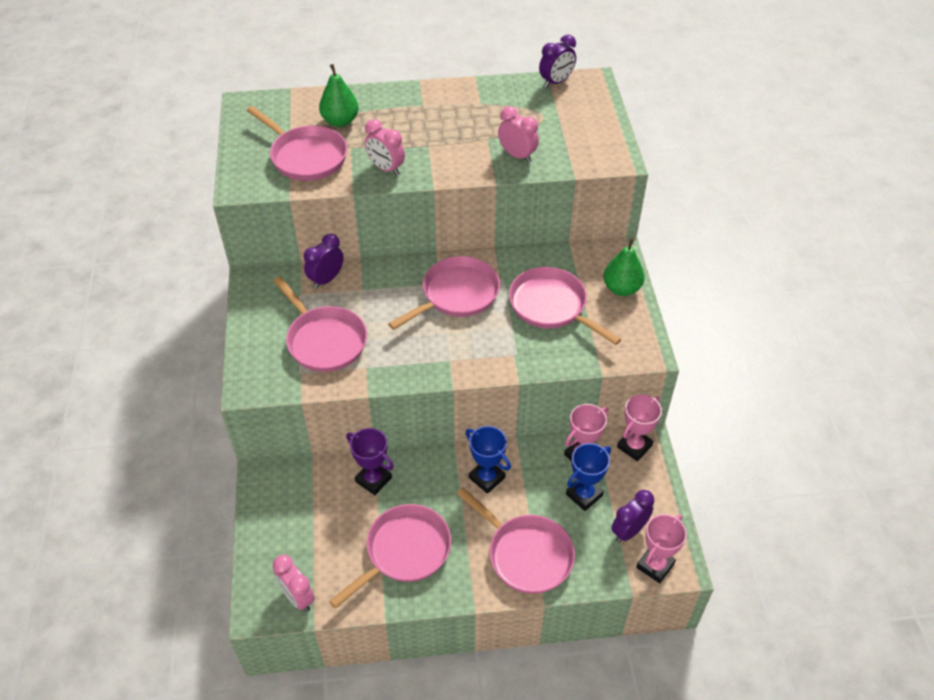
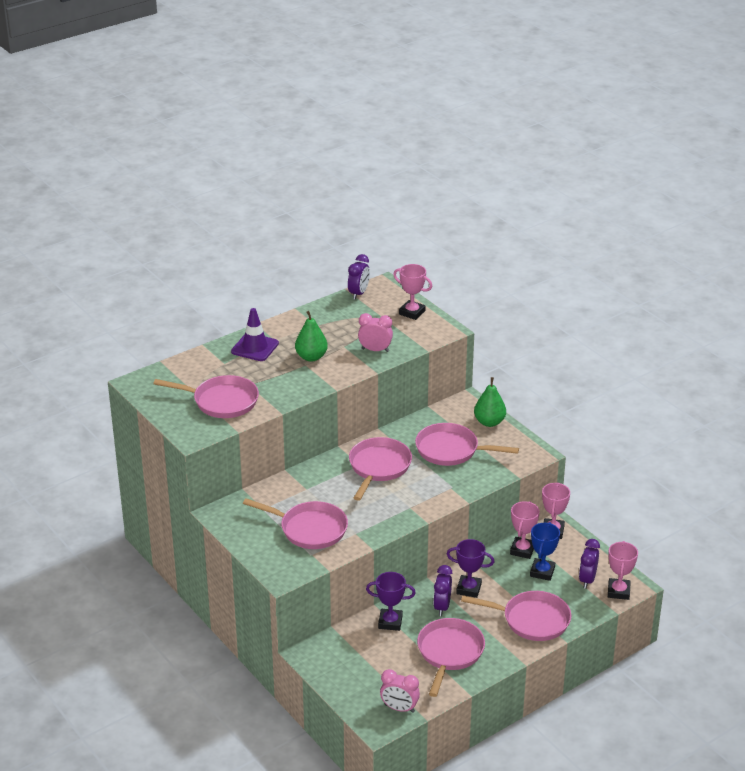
camera: 30 degrees left, 15 degrees down
(326, 279) = (273, 492): purple clock -> purple clock (442, 607)
(340, 121) = (223, 370): green pear -> green pear (311, 357)
(386, 168) = (289, 389): pink clock -> none
(394, 106) = (255, 347): none -> purple traffic cone
(487, 478) = (469, 589): blue trophy -> purple trophy
(596, 124) = (412, 312): none -> pink trophy

